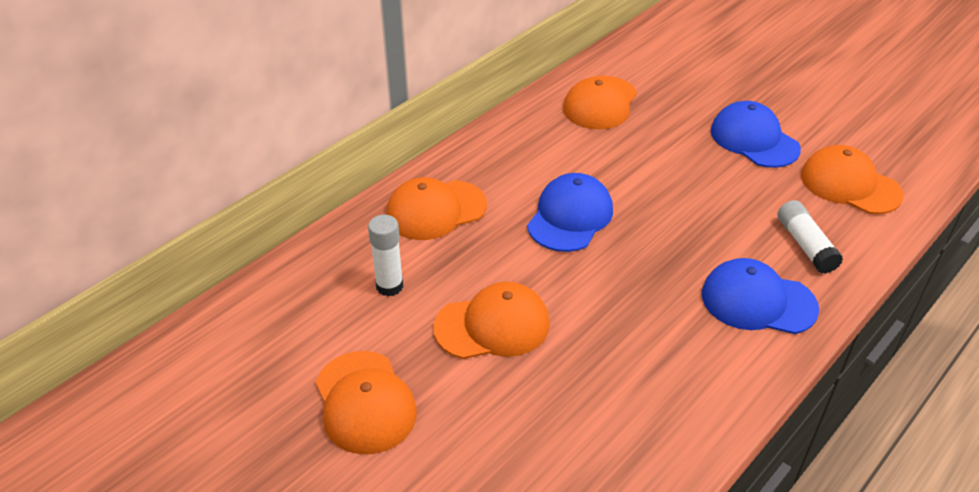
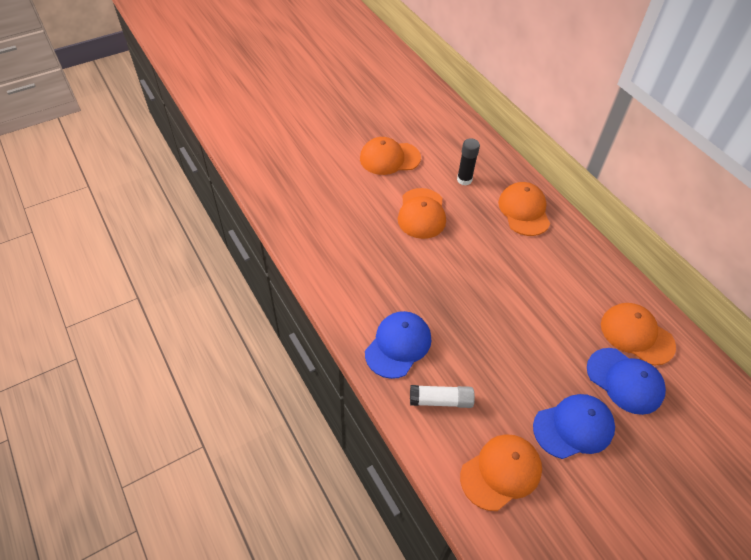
camera: 105 degrees right, 10 degrees up
(389, 286) = (464, 180): white glue stick -> black glue stick
(570, 217) = (503, 274): blue cap -> blue cap (625, 381)

